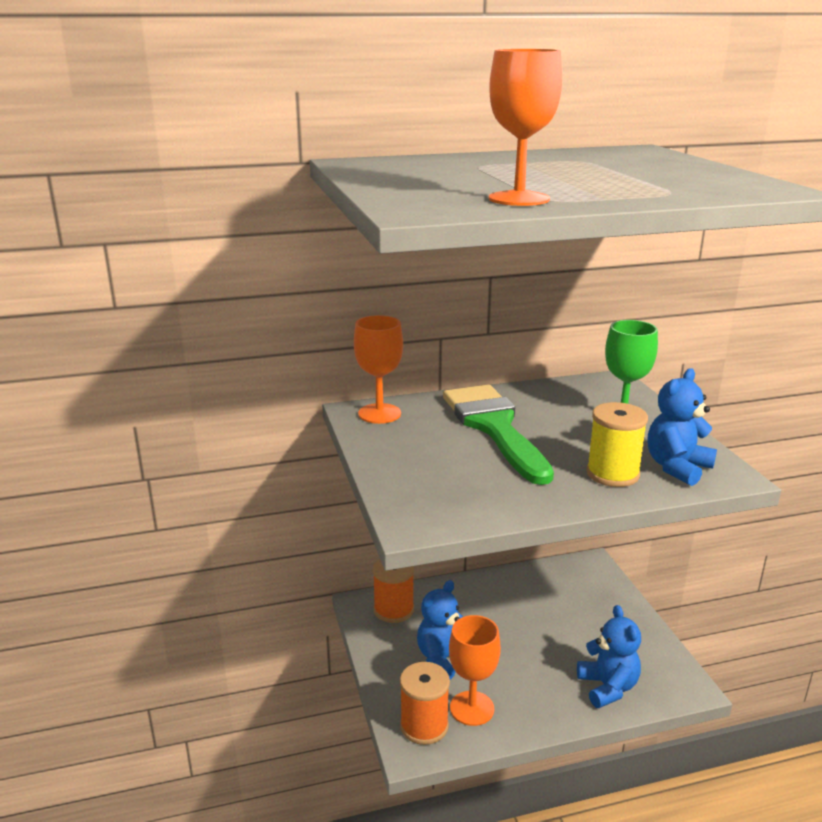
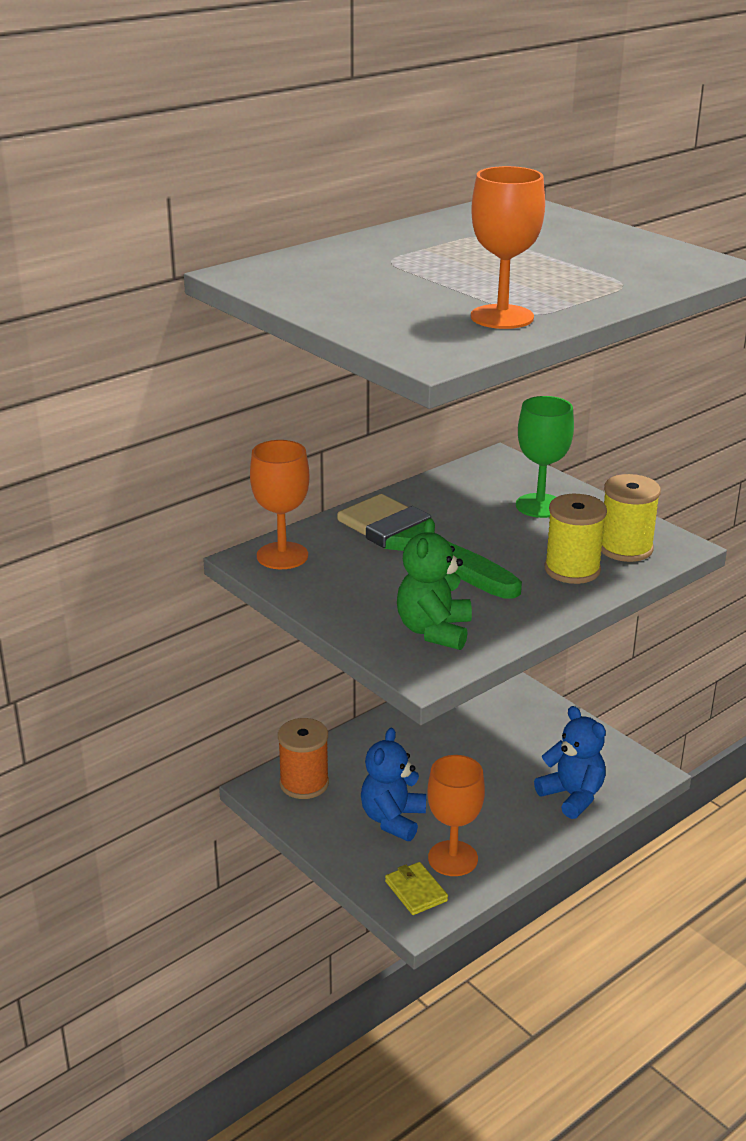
camera: 25 degrees left, 5 degrees up
(424, 726) = (416, 891): orange spool -> yellow wallet
(449, 494) = (434, 631): none -> green teddy bear
(677, 467) = (625, 548): blue teddy bear -> yellow spool

